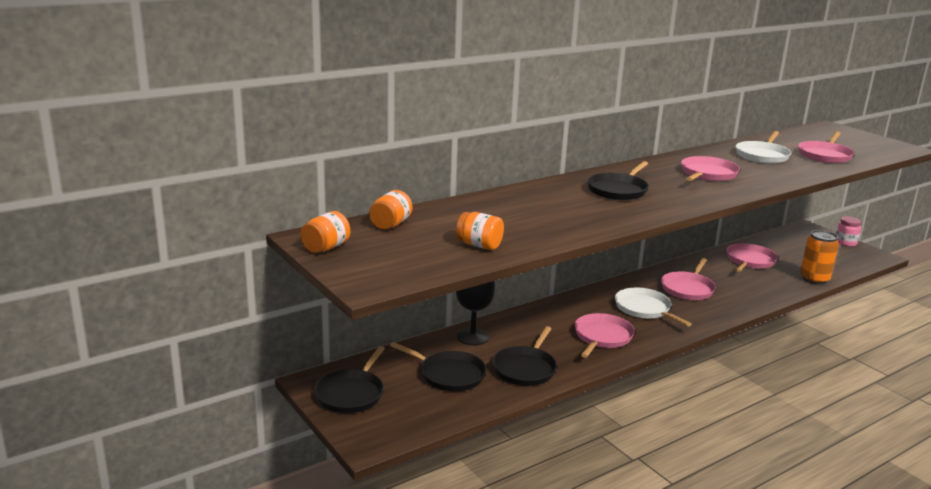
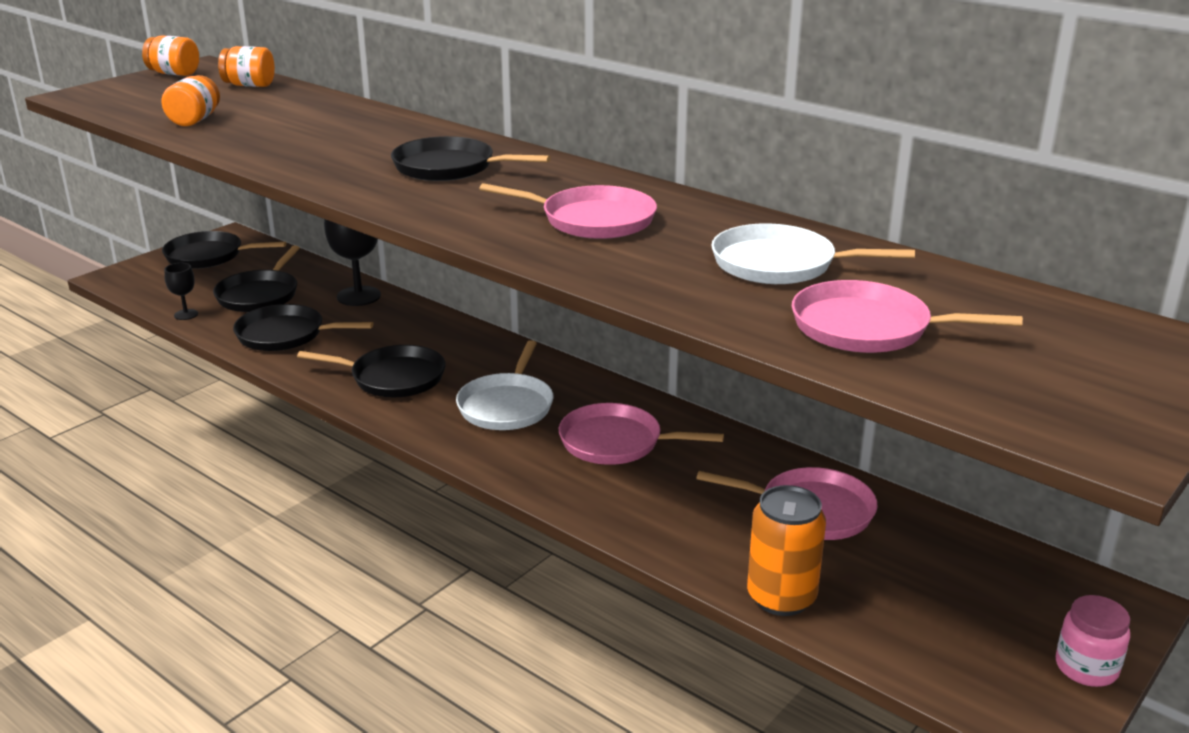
camera: 75 degrees right, 5 degrees up
(470, 408) = (186, 314): none -> black goblet
(602, 337) = (393, 378): pink pan -> black pan
(644, 309) = (507, 405): white pan -> white pan turned 150 degrees clockwise

